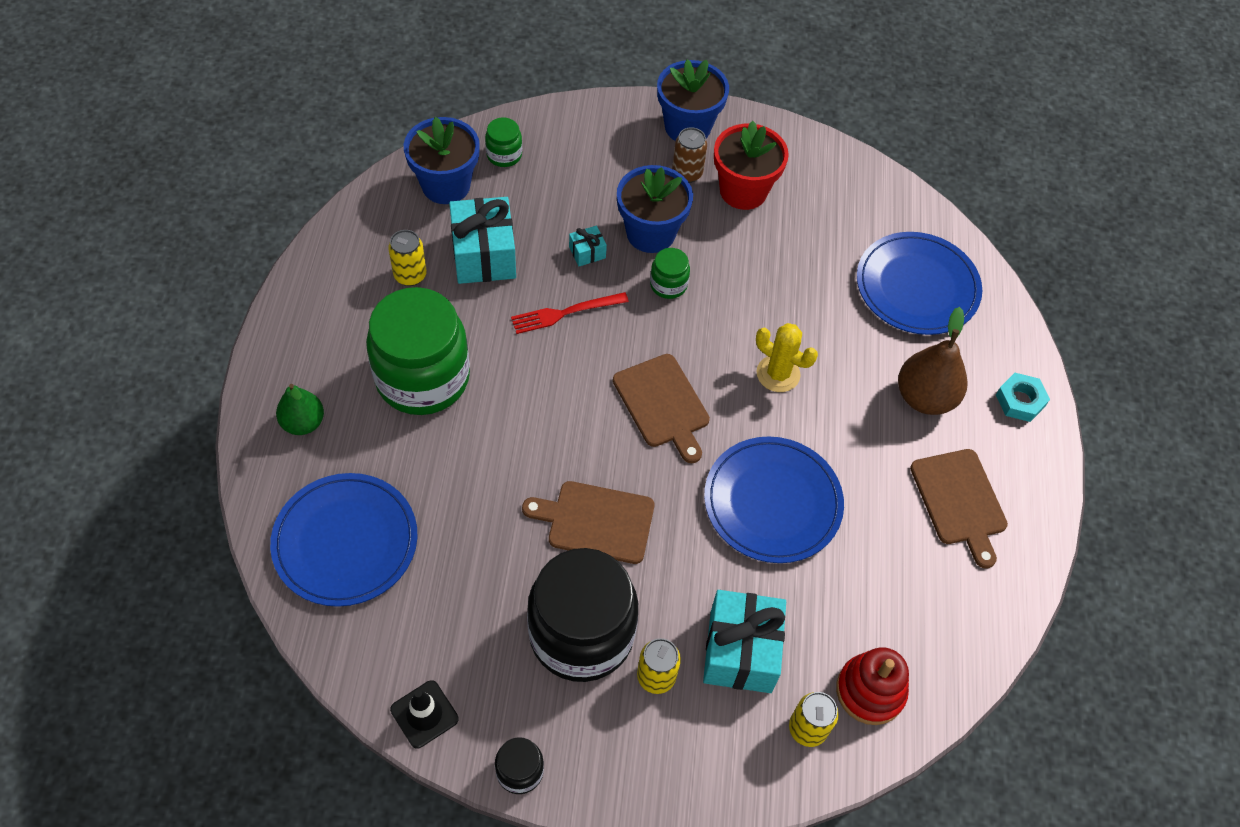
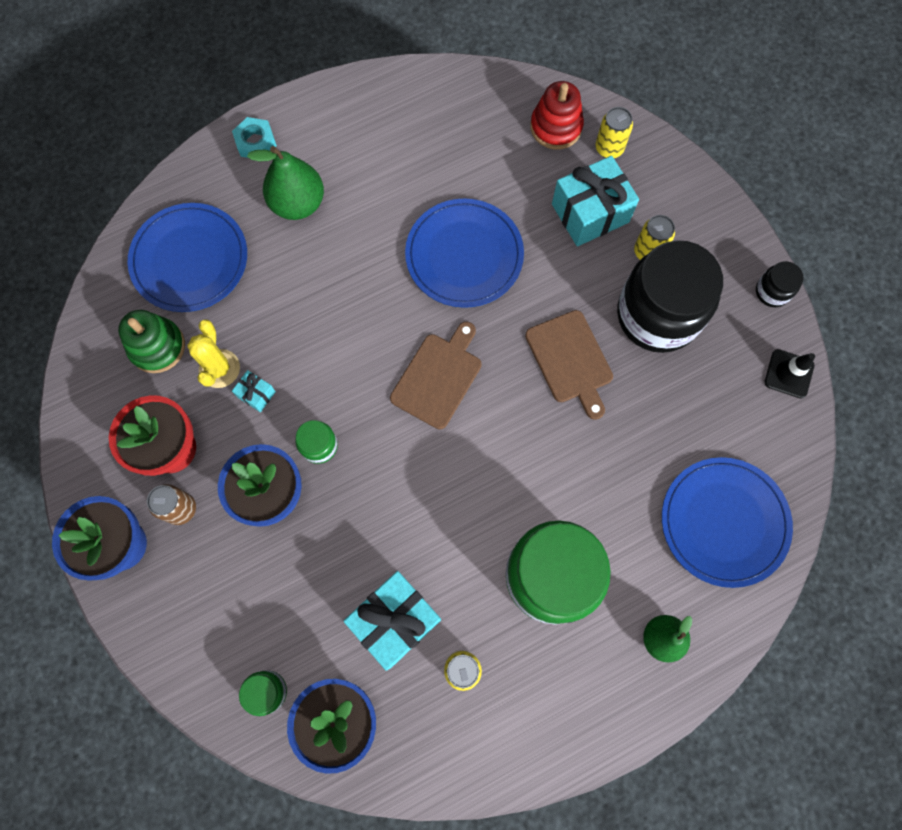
camera: 120 degrees left, 15 degrees up
(565, 313) = (406, 508): red fork -> none
(587, 252) = (331, 534): turquoise gift -> turquoise gift (256, 394)
(778, 374) = (349, 313): yellow cactus -> yellow cactus (219, 368)
(844, 224) = (157, 347): none -> green stacking toy
(925, 397) = (298, 203): brown pear -> green pear
(959, 501) = (373, 141): brown cutting board -> none

